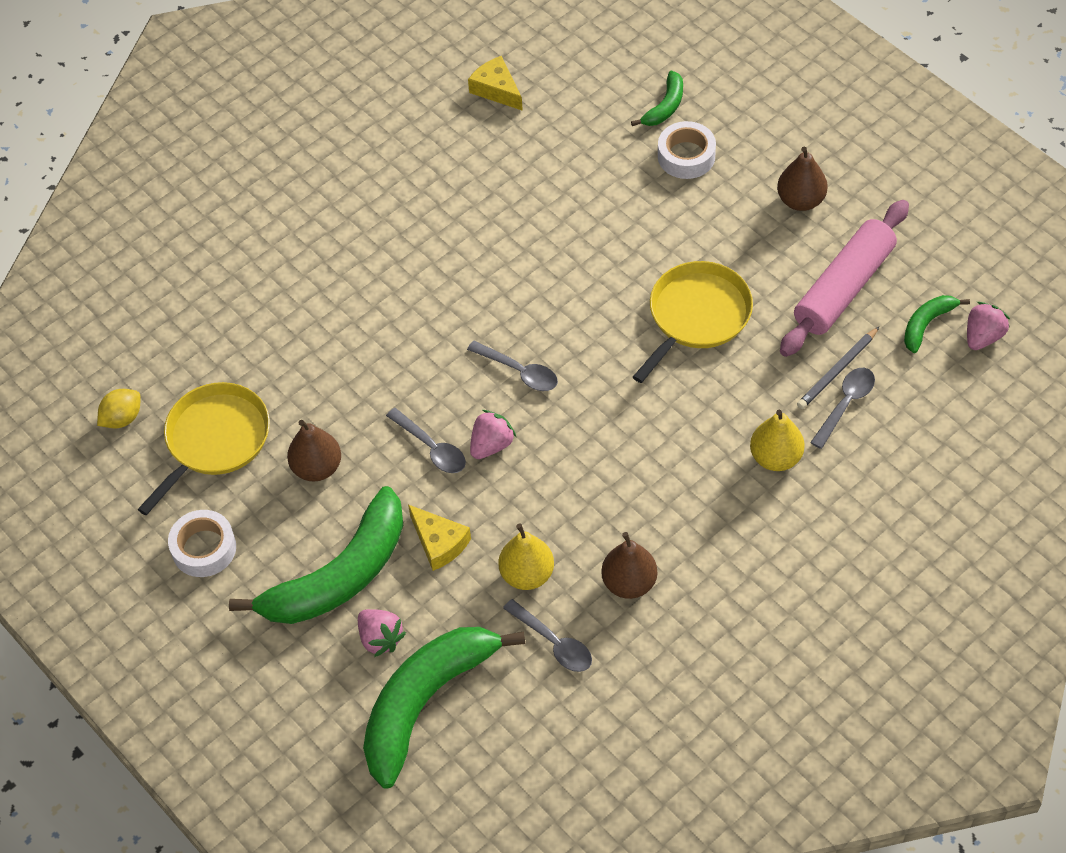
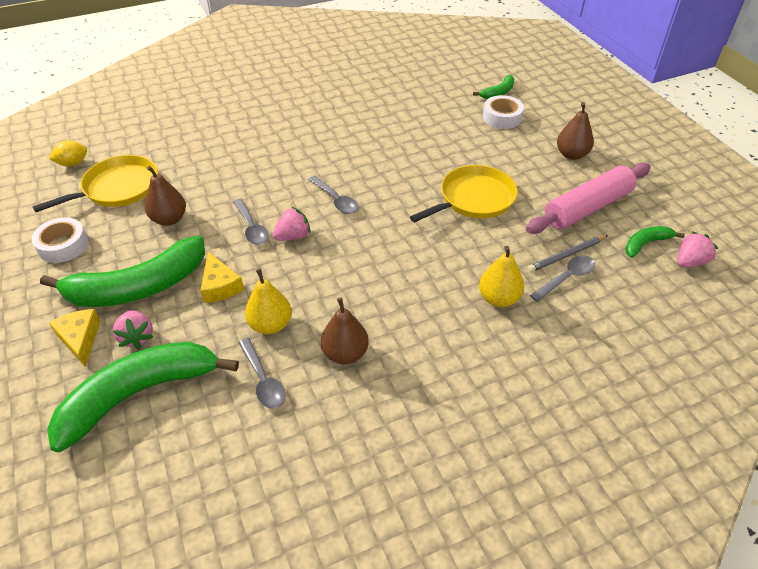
camera: 15 degrees right, 10 degrees down
(496, 89) = (398, 66): yellow cheese -> yellow cheese (80, 339)

